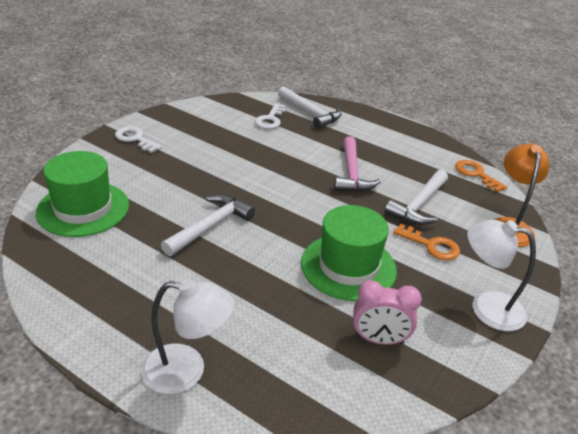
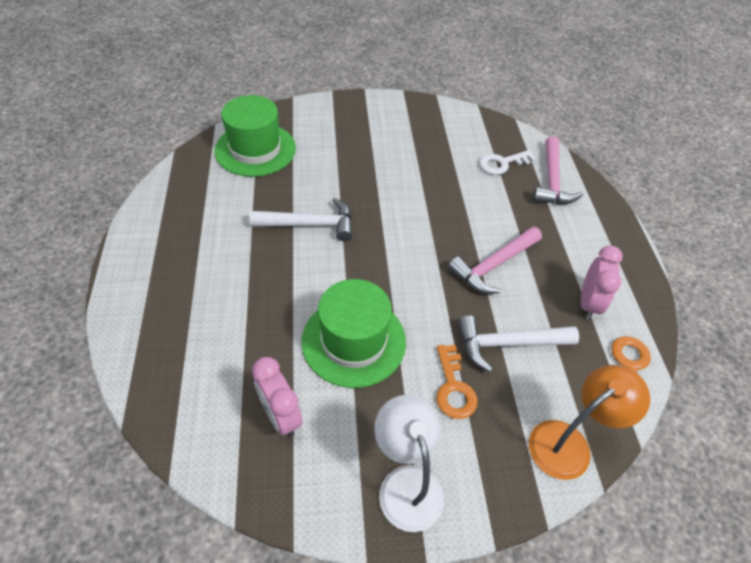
camera: 50 degrees right, 15 degrees up
(135, 139) = (366, 114): white key -> none
(186, 371) = (146, 314): white lamp -> none
(310, 113) = (552, 181): white hammer -> pink hammer
(419, 160) = (588, 303): none -> pink clock

